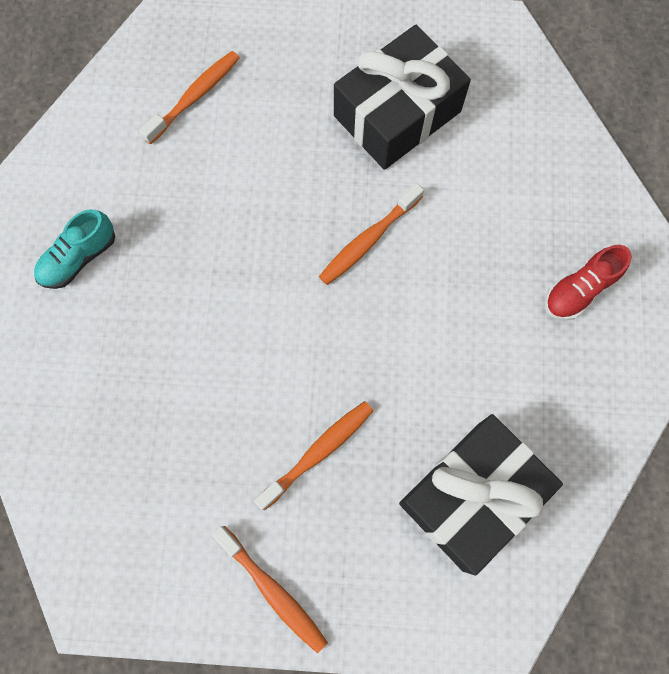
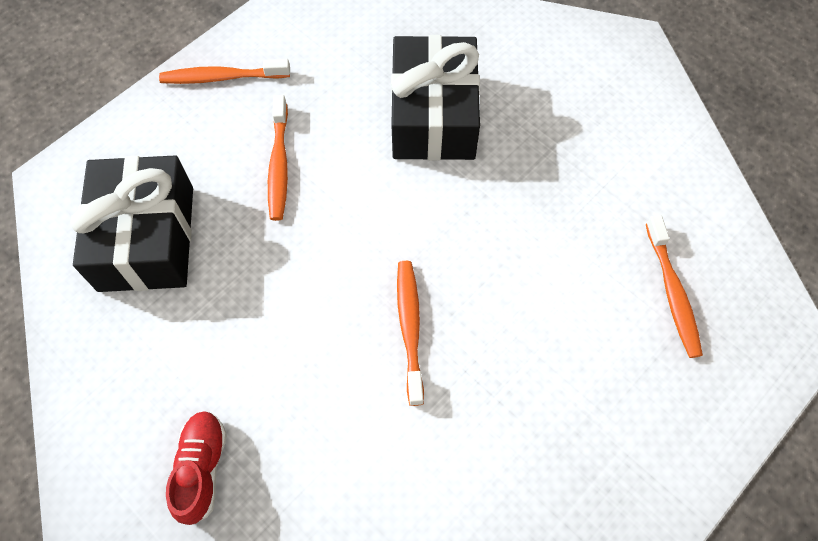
camera: 130 degrees right, 10 degrees down
(79, 258) = (575, 115): turquoise shoe -> none
(397, 113) = (516, 458): black gift -> black gift (433, 115)

